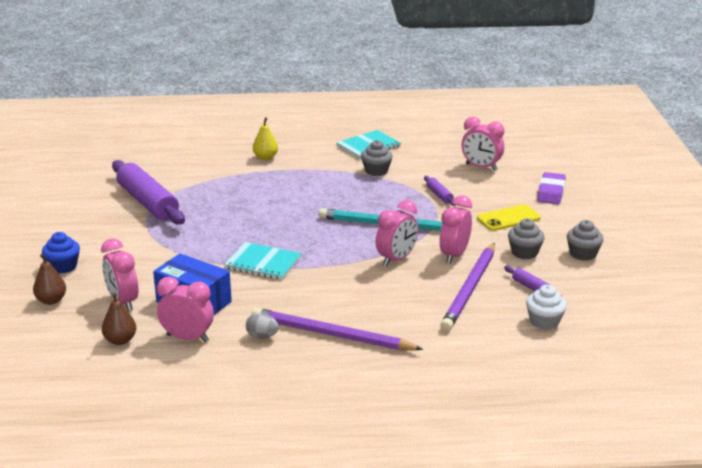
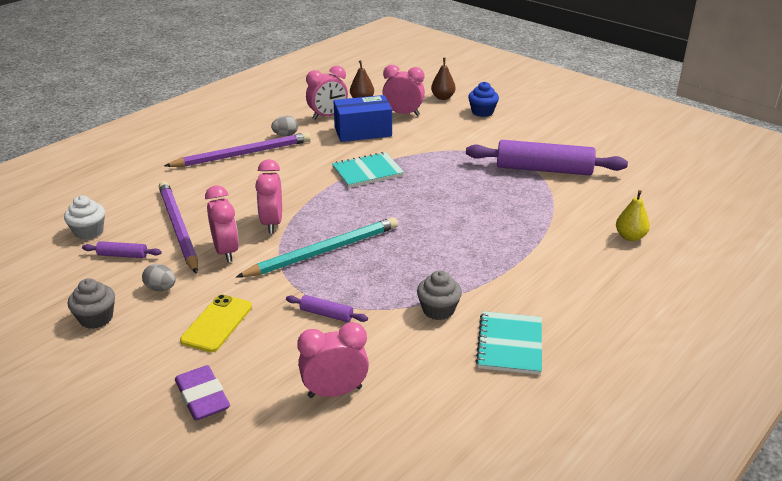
camera: 135 degrees right, 5 degrees up
(265, 158) = (567, 262): yellow pear -> yellow pear (630, 237)
(524, 252) = (161, 288): grey cupcake -> grey egg

